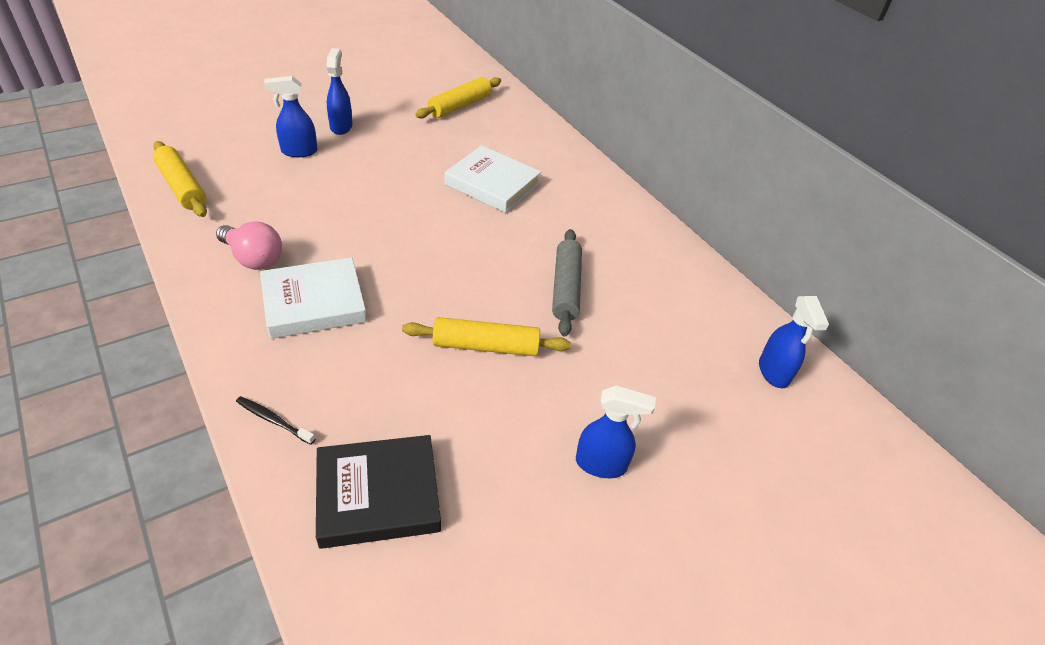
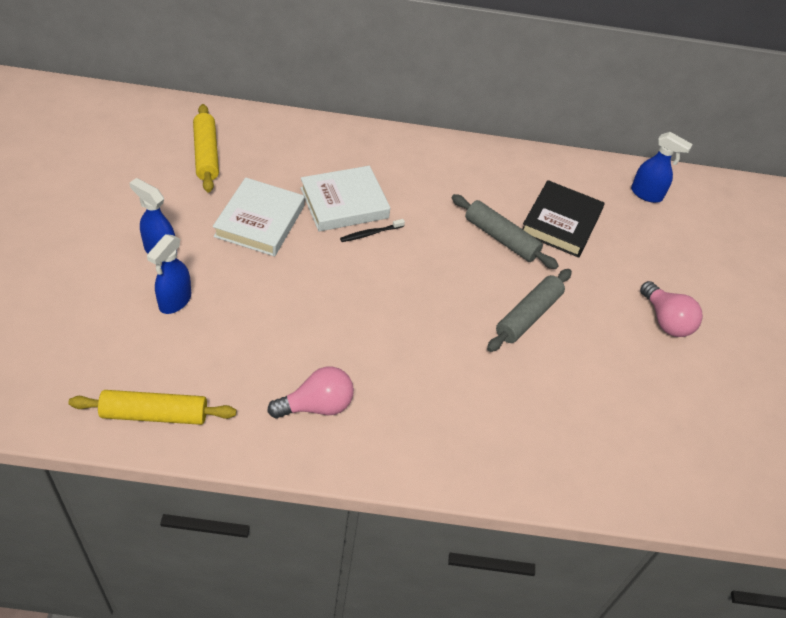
camera: 55 degrees left, 5 degrees up
(273, 420) = (519, 473): black toothbrush -> black toothbrush (370, 233)
(314, 303) = (407, 391): white book -> white book (260, 221)
(378, 495) = (623, 445): black book -> black book (561, 223)
(486, 346) = (528, 315): yellow rolling pin -> grey rolling pin
(601, 464) = (665, 320): blue spray bottle -> pink light bulb

